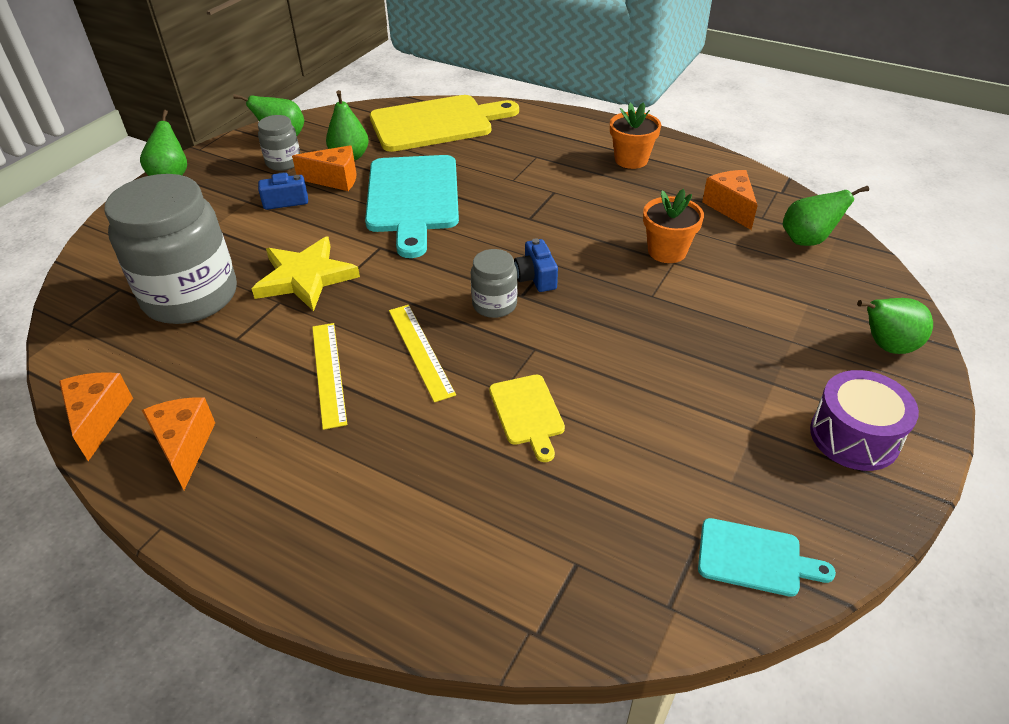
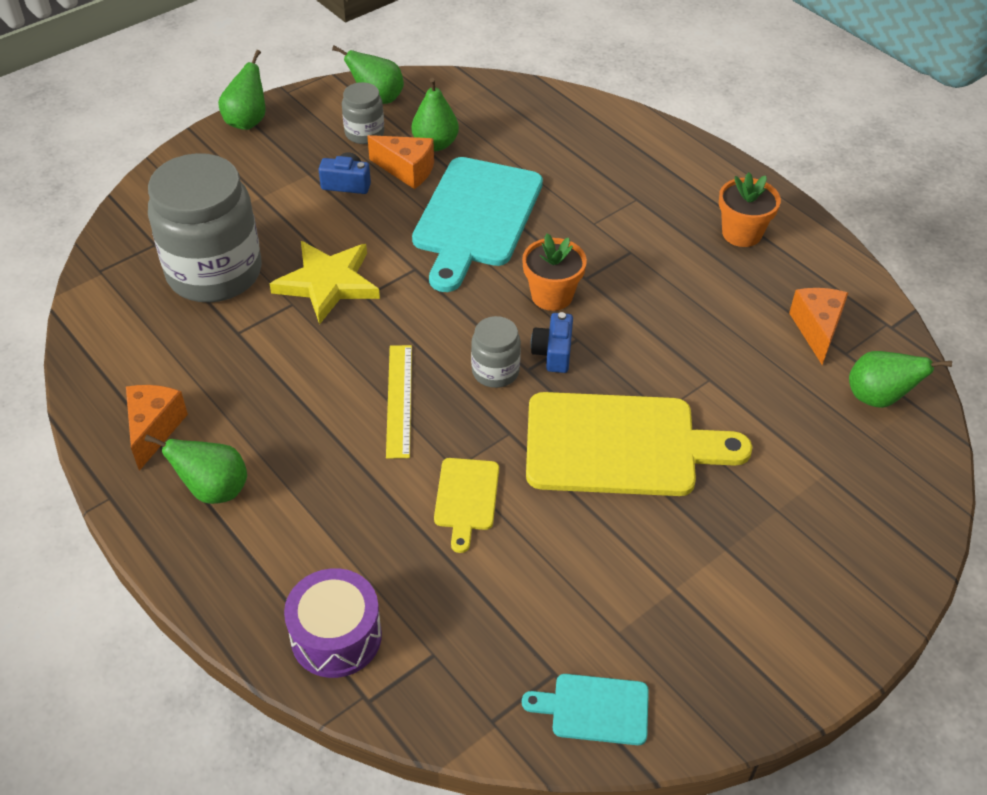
camera: 20 degrees right, 5 degrees up
(99, 419) = (94, 378): orange cheese -> none
(328, 373) = (305, 396): yellow ruler -> none
(437, 123) = (549, 123): yellow cutting board -> yellow cutting board (620, 445)
(667, 251) = (710, 363): orange flower pot -> orange flower pot (552, 295)
(755, 558) = (594, 709): turquoise cutting board -> turquoise cutting board turned 150 degrees clockwise
(854, 436) = (771, 631): purple drum -> purple drum (336, 636)
(886, 346) = (876, 549): green pear -> green pear (214, 490)

